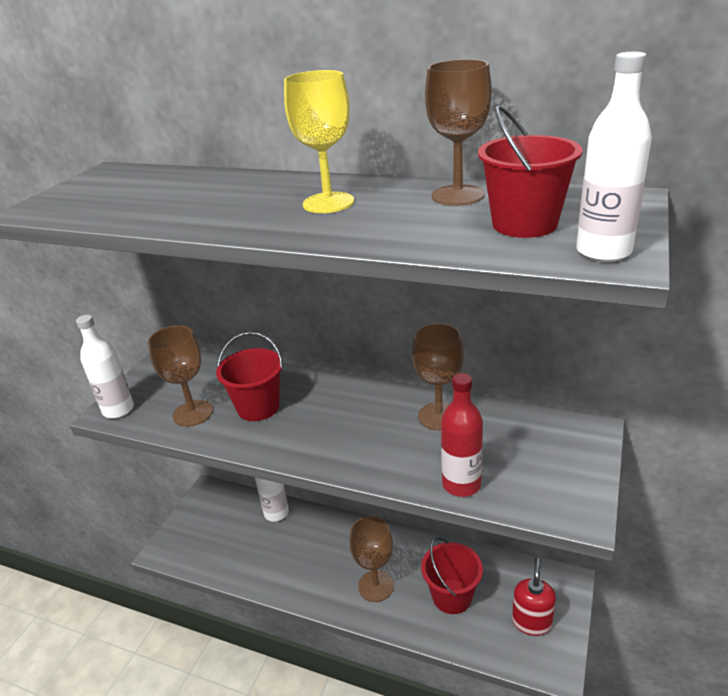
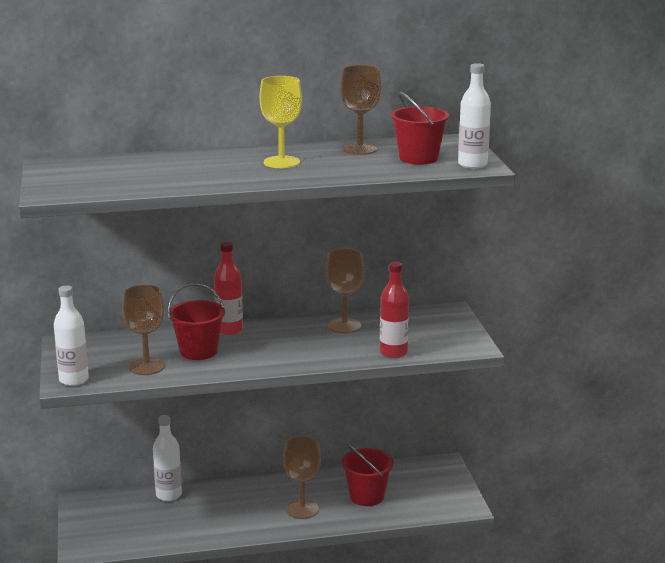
camera: 35 degrees left, 10 degrees down
(315, 384) = (229, 330): none -> red bottle
(531, 622) = (434, 491): red soap dispenser -> none

